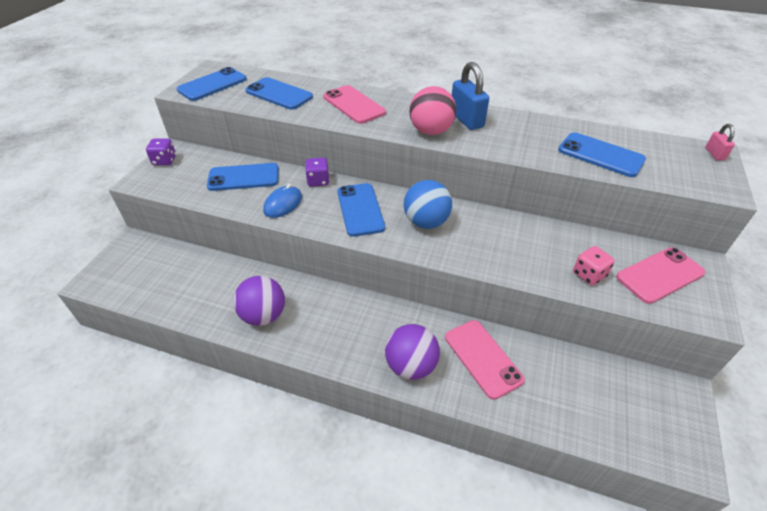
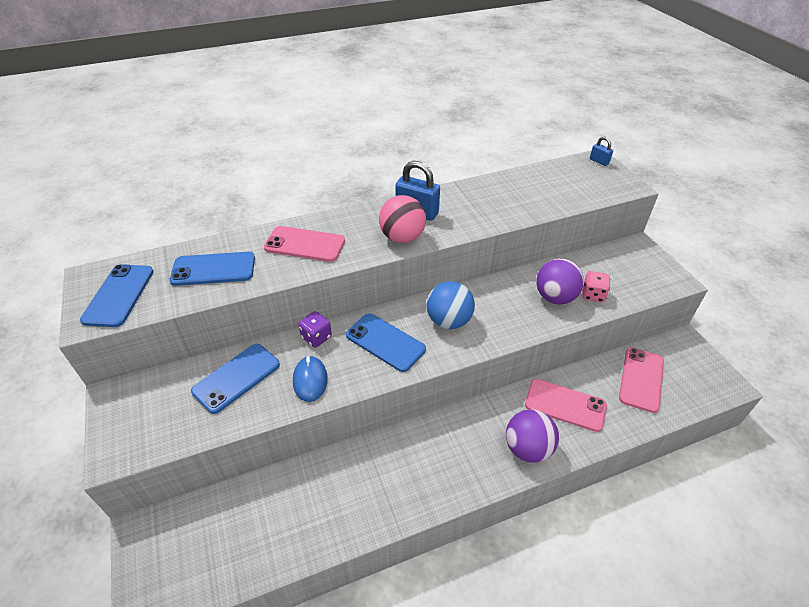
camera: 40 degrees left, 0 degrees up
(164, 161) = (117, 414): purple dice -> none
(263, 315) = (371, 498): purple ball -> purple ball (555, 297)
(600, 155) = (539, 197): blue phone -> none
(660, 275) = (628, 269): pink phone -> pink phone (641, 379)
(714, 154) = (599, 161): pink padlock -> blue padlock

